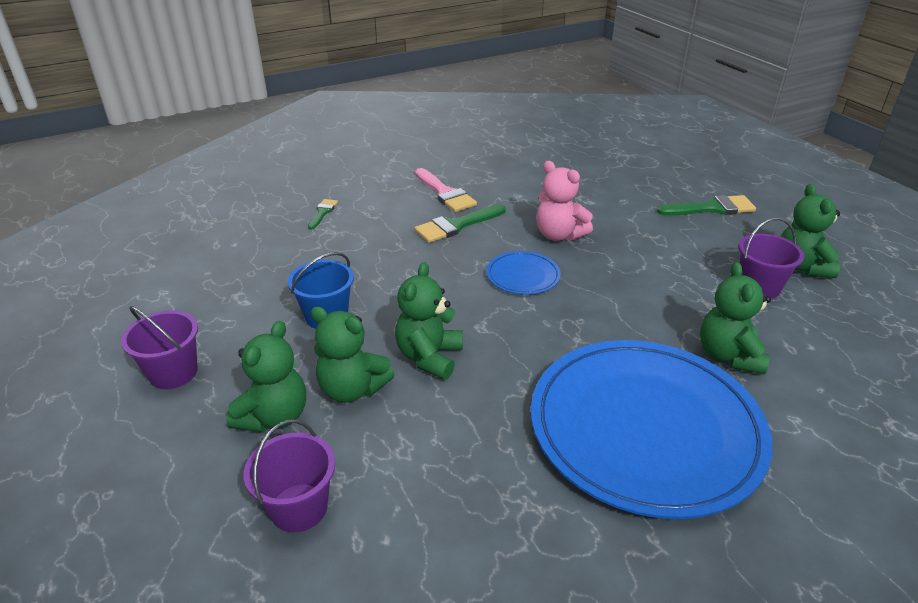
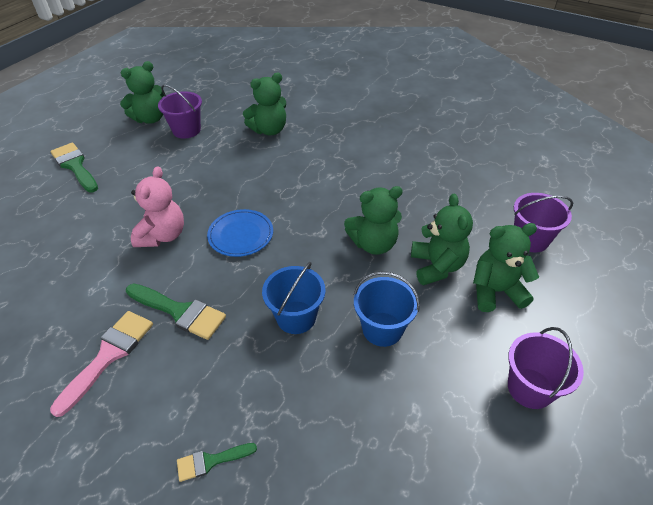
camera: 120 degrees left, 10 degrees up
(391, 276) = (296, 317): none -> blue bucket
(645, 428) = (353, 144): blue plate -> none

